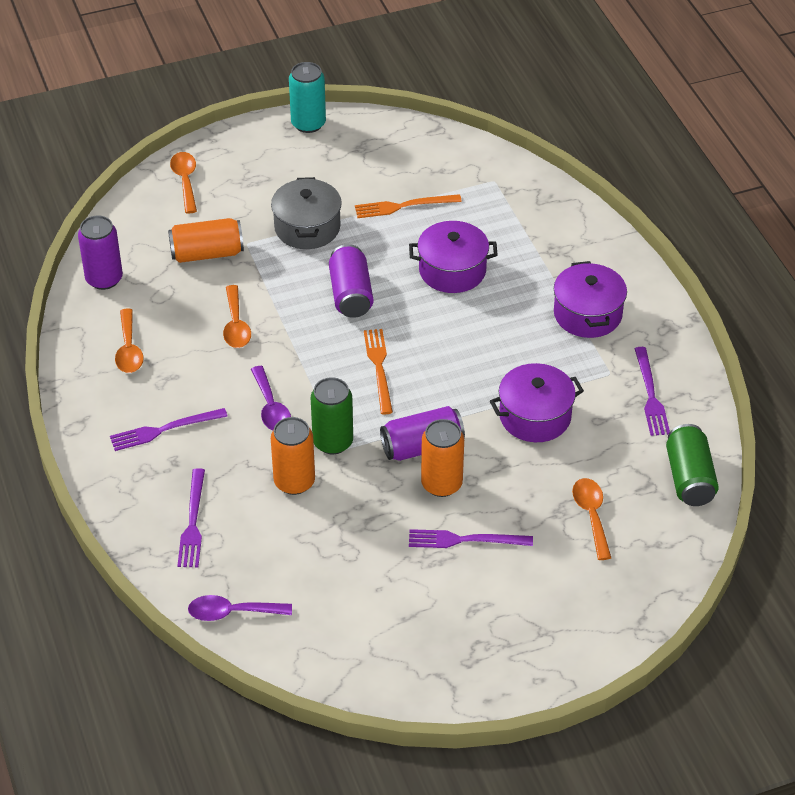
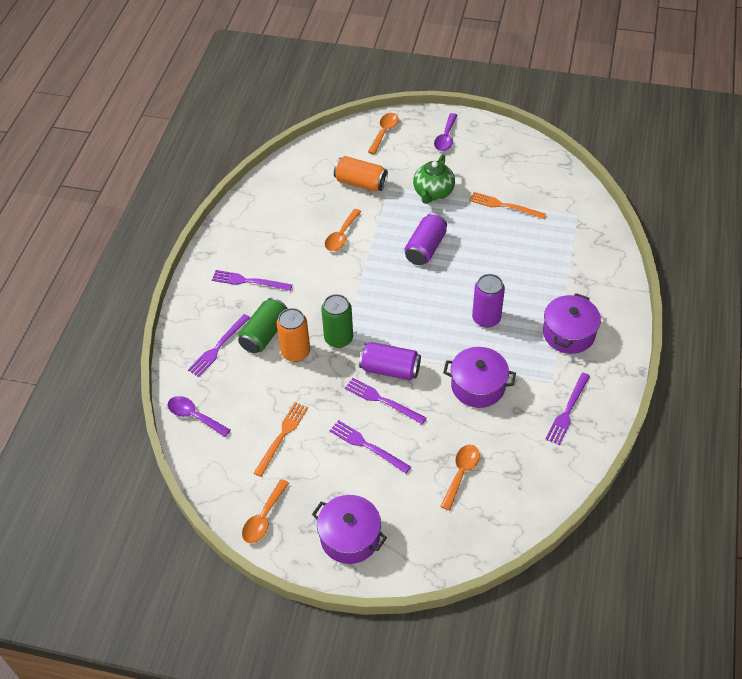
camera: 35 degrees right, 5 degrees up
(104, 279) = (290, 172): purple can -> purple can (486, 318)
(129, 349) = (269, 222): orange spoon -> orange spoon (264, 518)
(271, 407) = (320, 297): purple spoon -> purple spoon (446, 137)
(307, 227) = (433, 193): grey pot -> green teapot
(308, 124) = (487, 127): turquoise can -> none
(379, 368) = (404, 304): orange fork -> orange fork (282, 436)
(441, 484) = (382, 400): orange can -> purple fork
(452, 270) = (502, 262): purple pot -> purple pot (350, 537)
(689, 478) = (548, 483): green can -> green can (264, 334)

